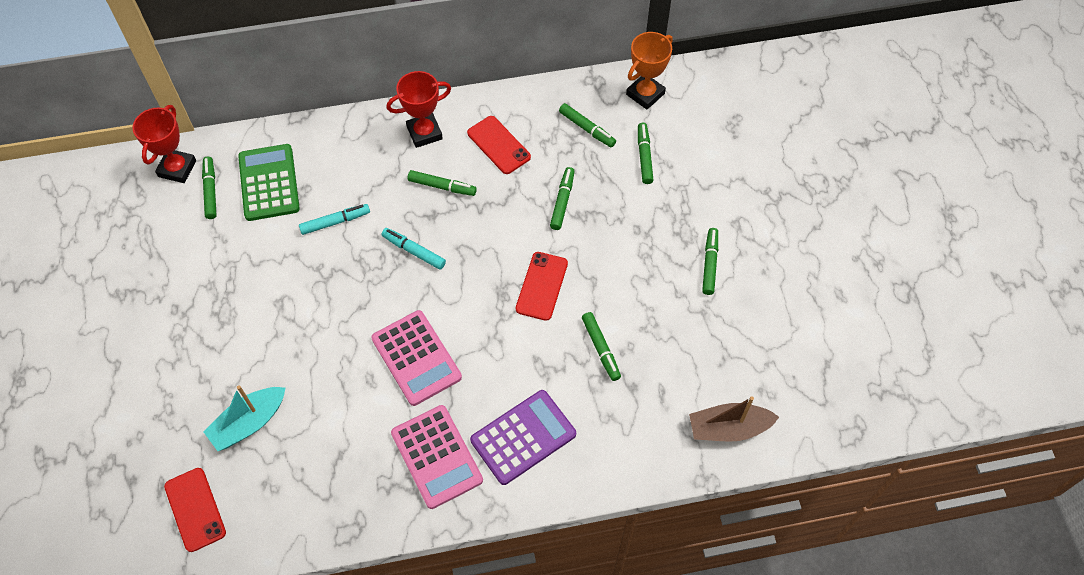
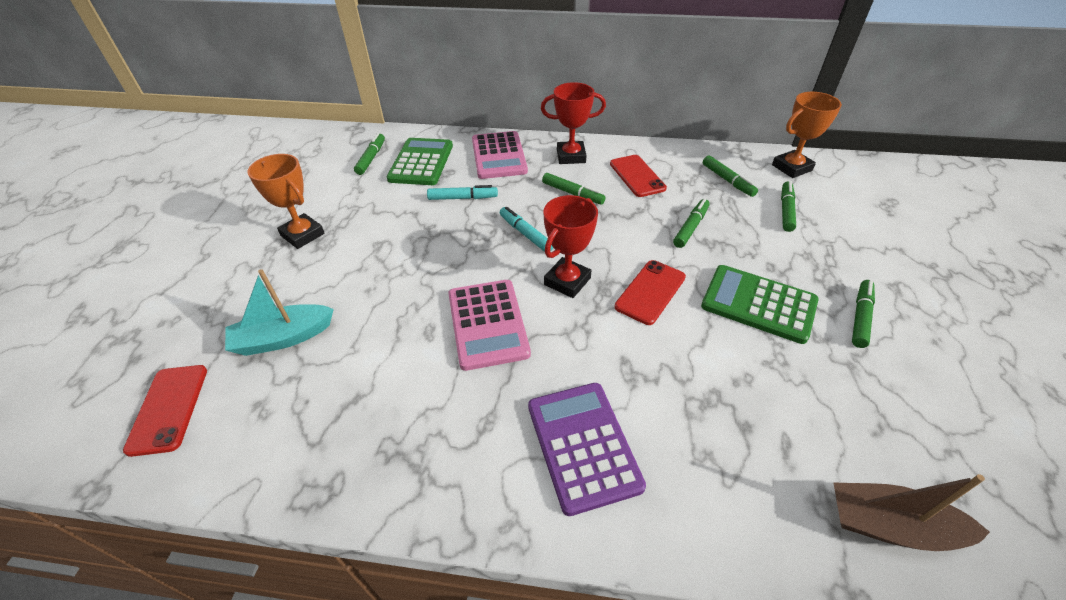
camera: 20 degrees right, 15 degrees down
(177, 168) = (355, 141): red trophy -> red trophy (567, 281)
(198, 312) = (302, 235): none -> orange trophy
(437, 456) = (465, 435): pink calculator -> pink calculator (499, 156)
(523, 437) = (583, 445): purple calculator -> purple calculator turned 90 degrees counterclockwise
(600, 349) = (708, 371): green marker -> none
(630, 273) = (758, 304): none -> green calculator

